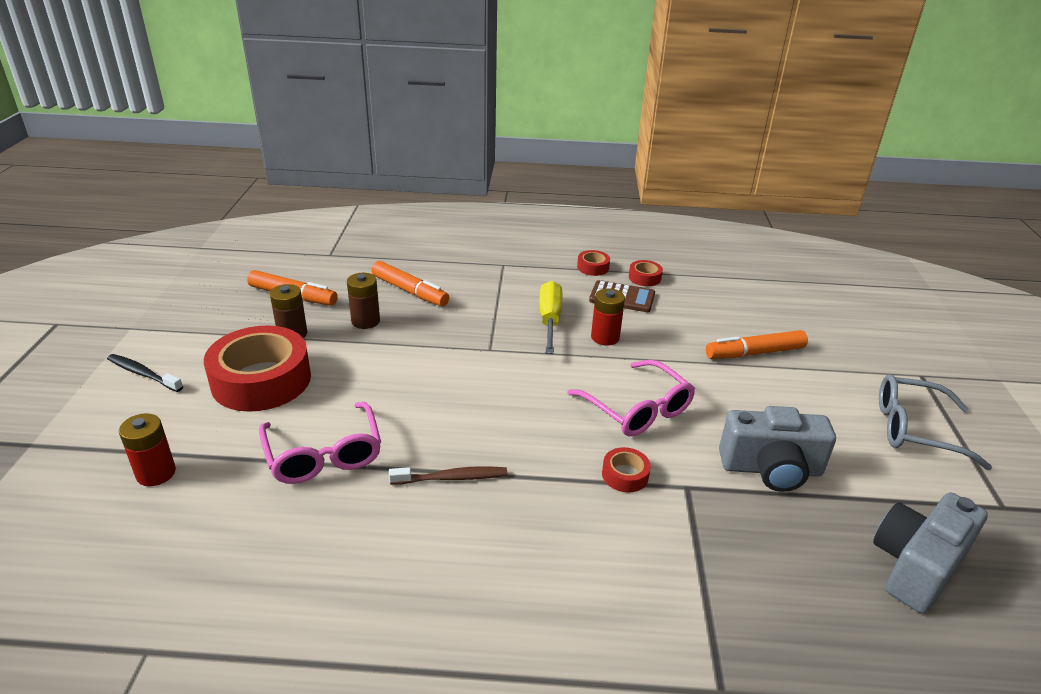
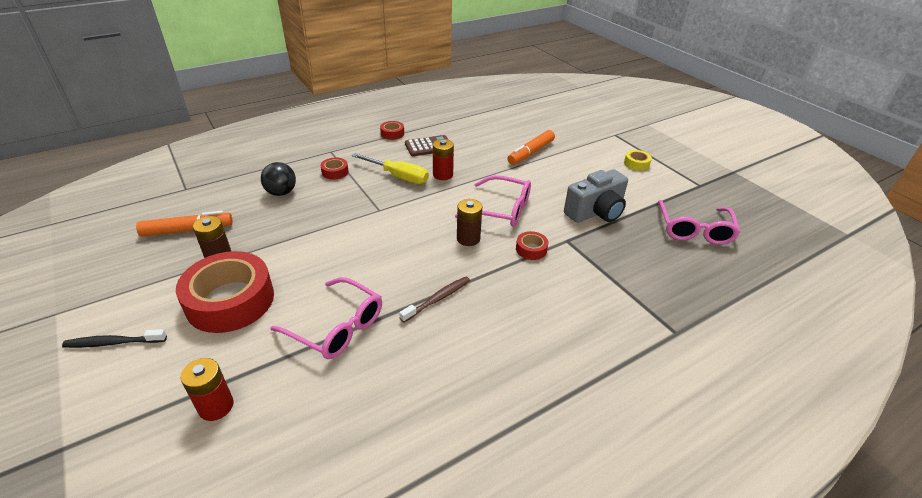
camera: 35 degrees left, 5 degrees up
(365, 321) = (269, 226): brown battery -> brown battery (468, 238)
(410, 291) = (281, 193): orange marker -> black ball
(549, 320) = (398, 176): yellow screwdriver -> yellow screwdriver turned 150 degrees clockwise
(644, 278) = (430, 129): red tape -> red tape (335, 172)
(915, 429) = (636, 163): grey glasses -> yellow tape
(916, 566) = (694, 229): grey camera -> pink glasses

